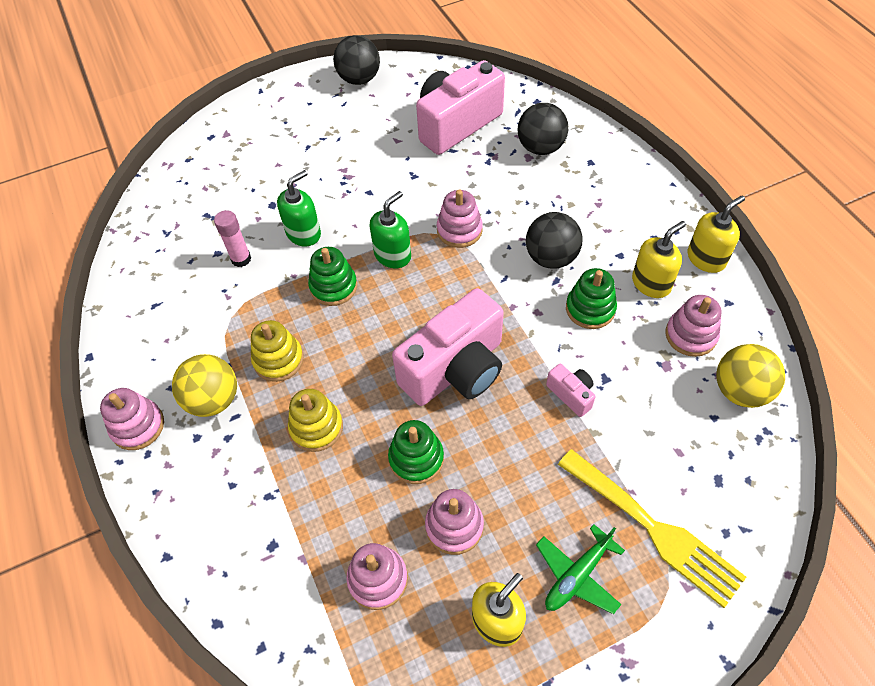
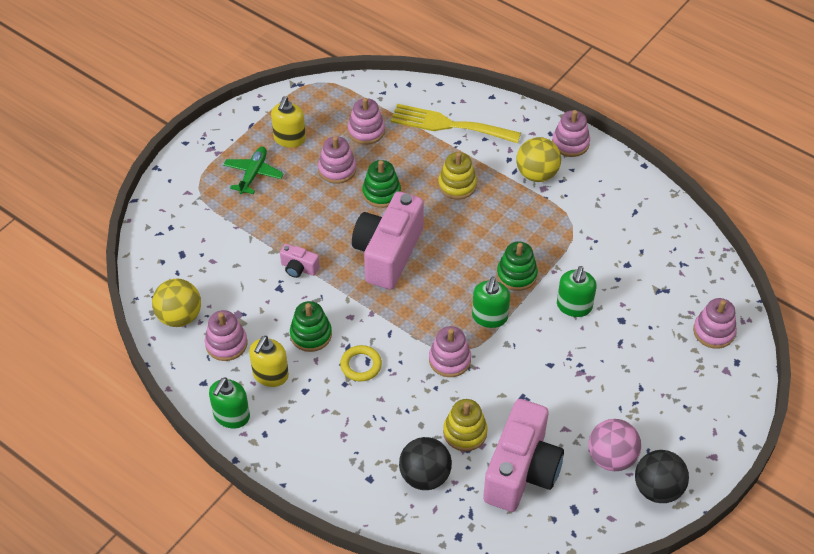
camera: 150 degrees right, 5 degrees down
(203, 165) = (713, 331): none -> pink stacking toy
(241, 259) = (604, 267): pink glue stick -> none
(278, 360) = (515, 212): yellow stacking toy -> yellow stacking toy (465, 432)
(376, 109) = (611, 458): none -> pink ball
(551, 258) = (361, 365): black ball -> yellow ring
(654, 530) = (215, 212): yellow fork -> yellow fork (448, 125)
(706, 258) = (231, 416): yellow soap dispenser -> green soap dispenser

